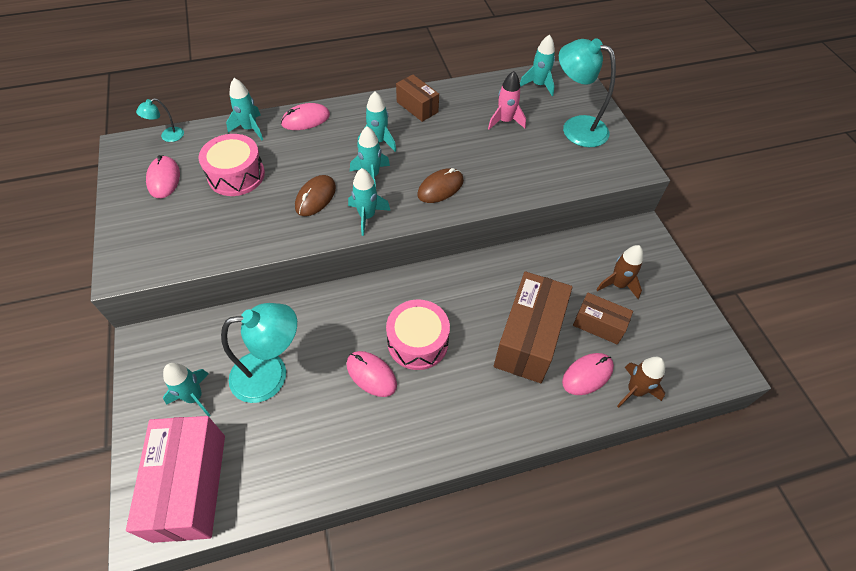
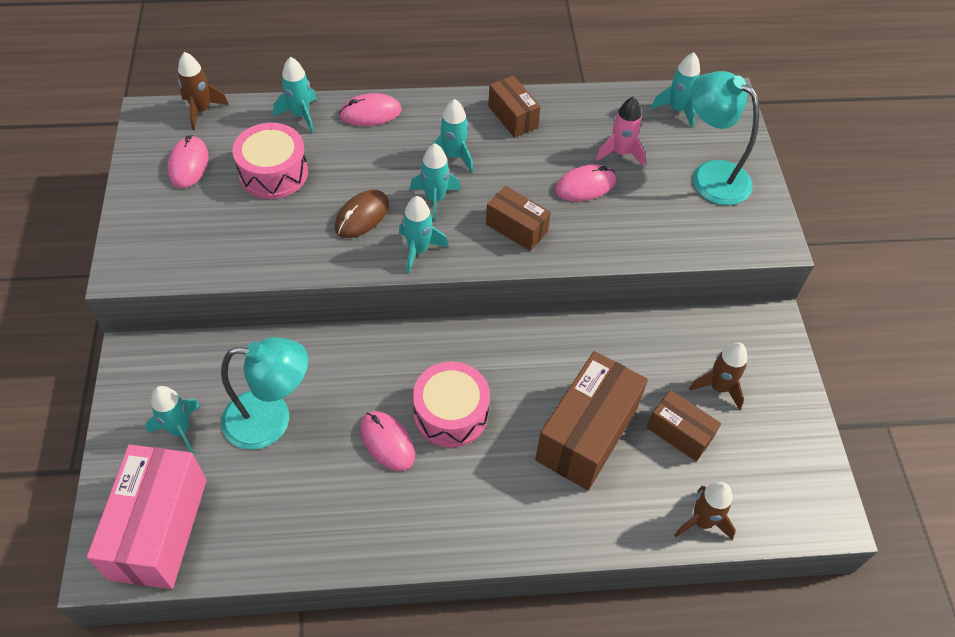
camera: 10 degrees right, 0 degrees up
(168, 136) = (201, 110): turquoise lamp -> brown rocket
(440, 188) = (516, 228): brown mouse -> brown box
(587, 375) = (648, 491): pink mouse -> pink mouse (585, 186)

